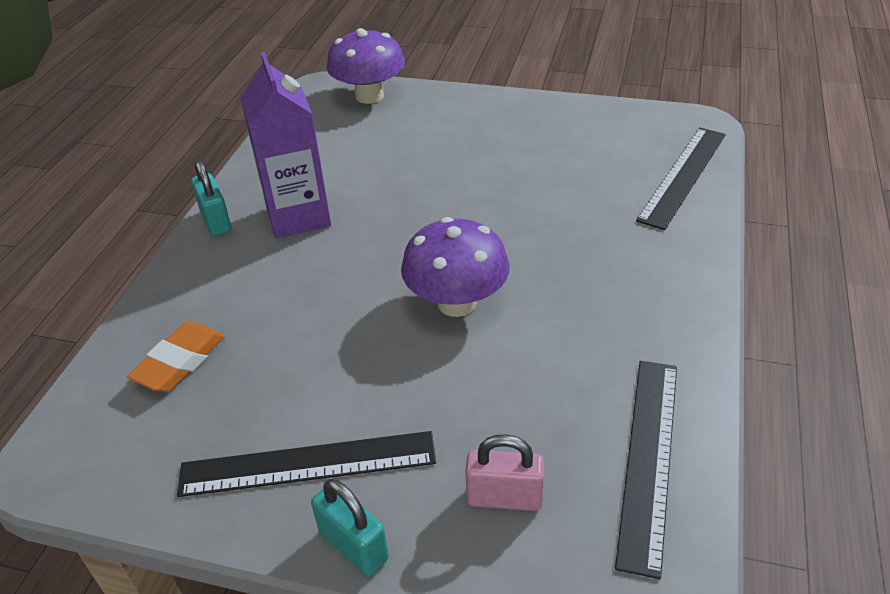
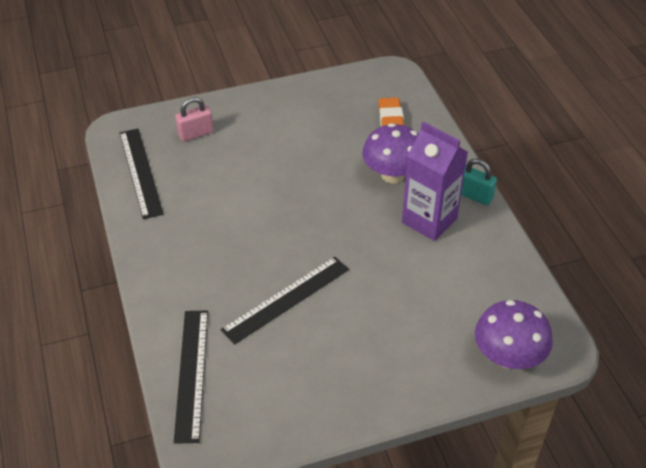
camera: 145 degrees right, 5 degrees up
(308, 464) = (288, 112): black ruler -> black ruler (286, 299)
(354, 546) = (244, 97): turquoise padlock -> none
(456, 303) = (282, 206): purple mushroom -> purple mushroom (392, 175)

